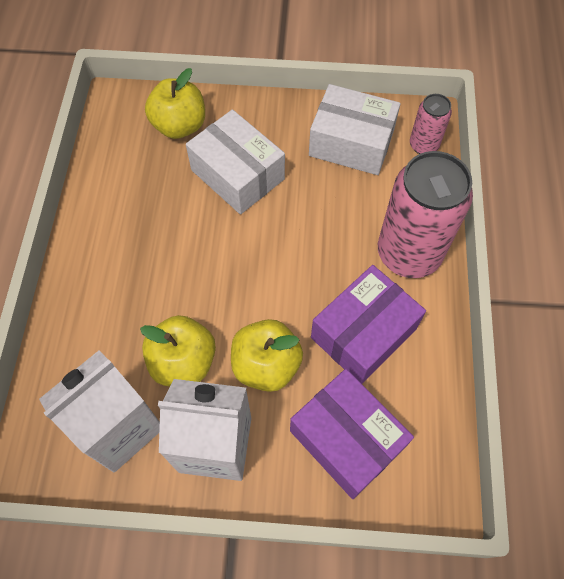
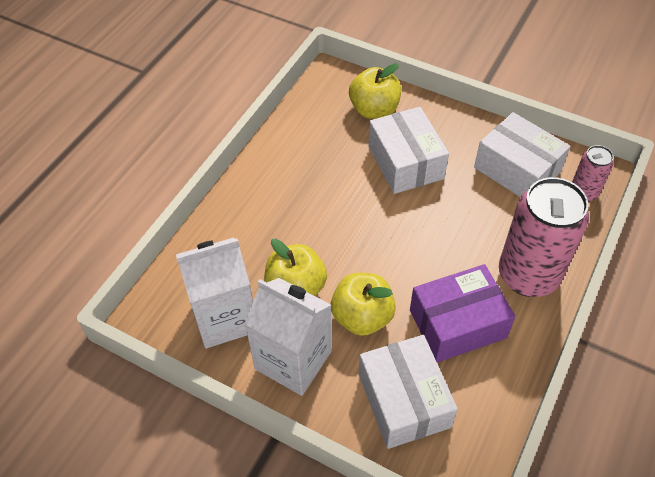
camera: 25 degrees right, 10 degrees down
(346, 439) = (404, 400): purple box -> white box

